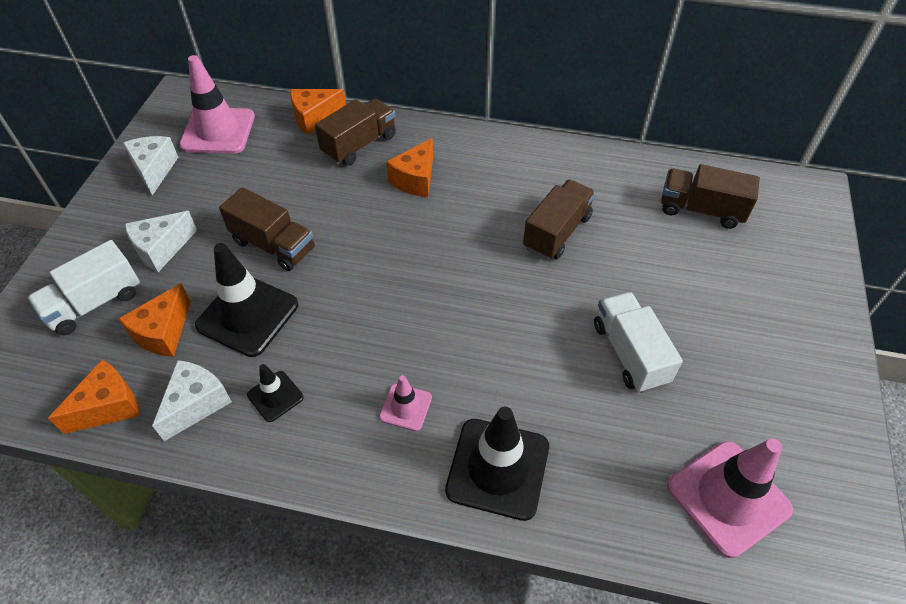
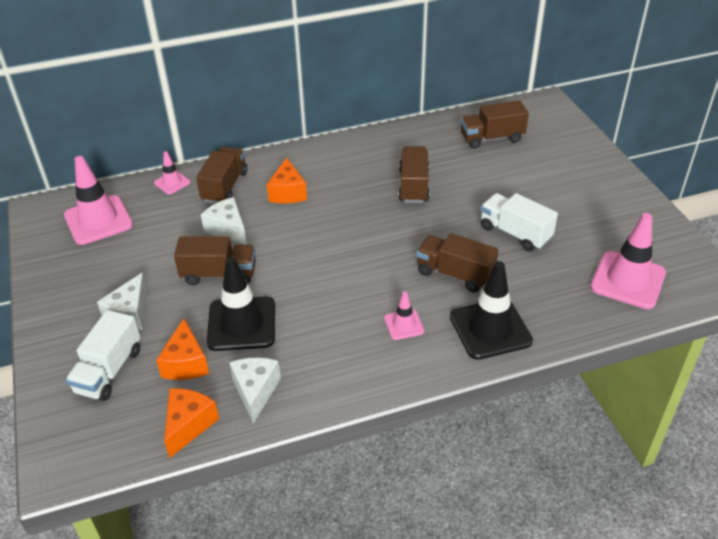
camera: 30 degrees left, 10 degrees down
(154, 170) = (69, 266): white cheese -> white cheese (228, 229)
(275, 396) = (309, 360): black traffic cone -> none
(314, 118) = (172, 183): orange cheese -> pink traffic cone
(514, 372) = (455, 274): none -> brown truck

